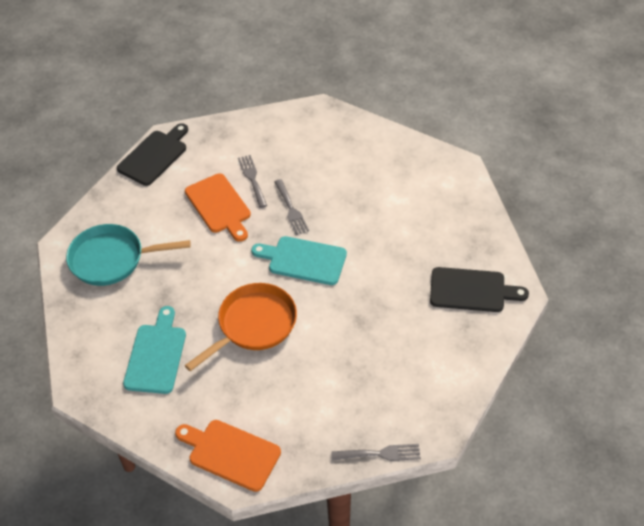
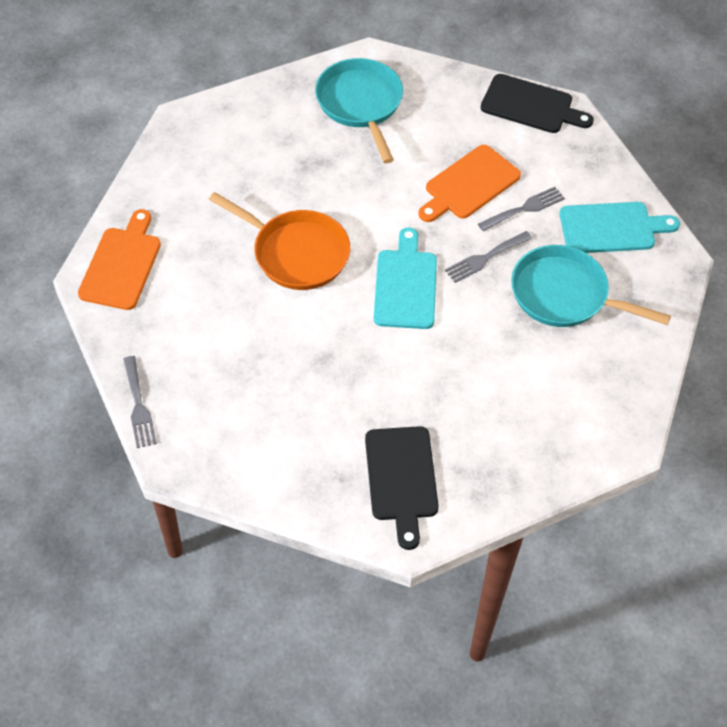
camera: 75 degrees right, 5 degrees up
(156, 355) = (237, 173): turquoise cutting board -> turquoise cutting board (612, 228)
(335, 172) = (565, 295): none -> turquoise pan

